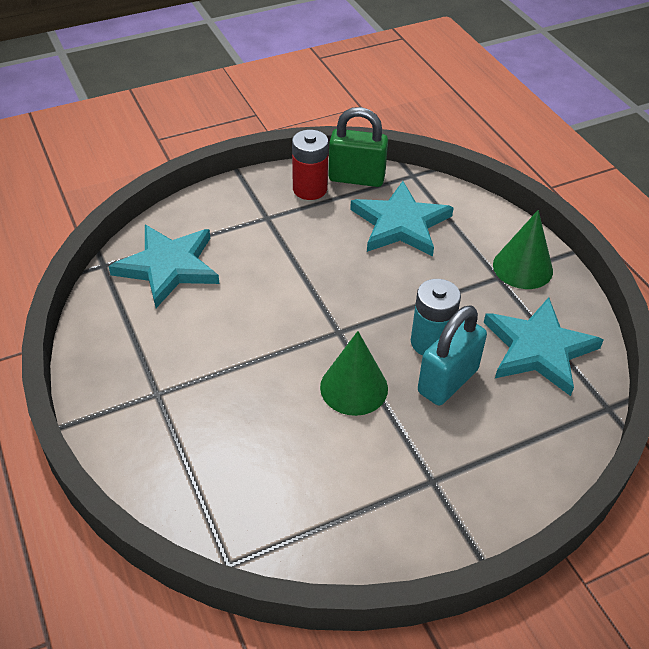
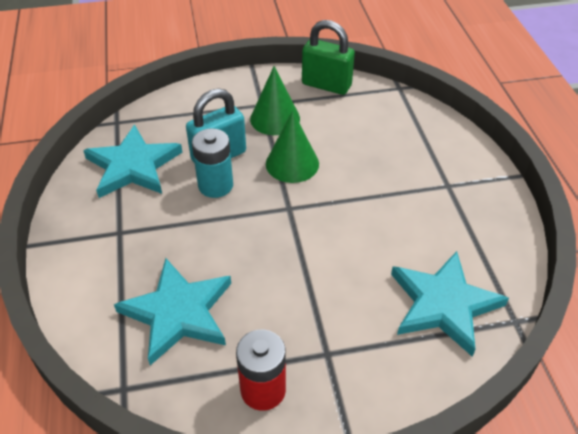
camera: 165 degrees left, 0 degrees up
(356, 178) = (197, 397): green padlock -> green padlock (326, 85)
(522, 267) = (89, 237): green cone -> green cone (275, 118)

